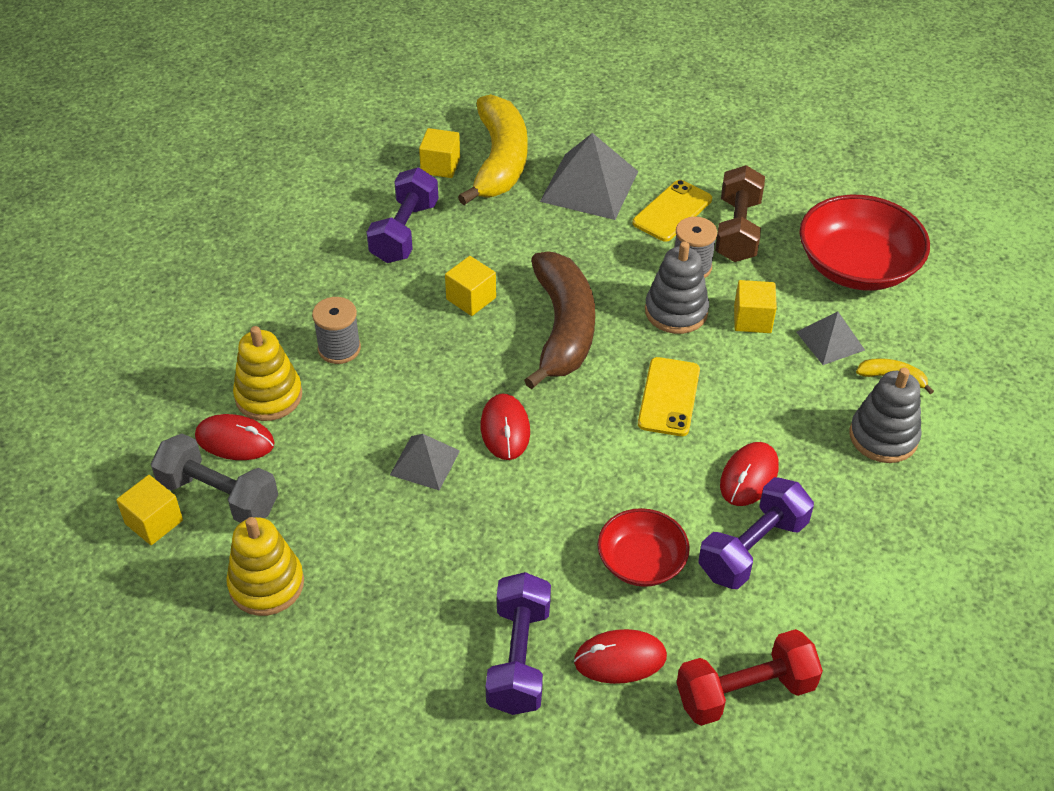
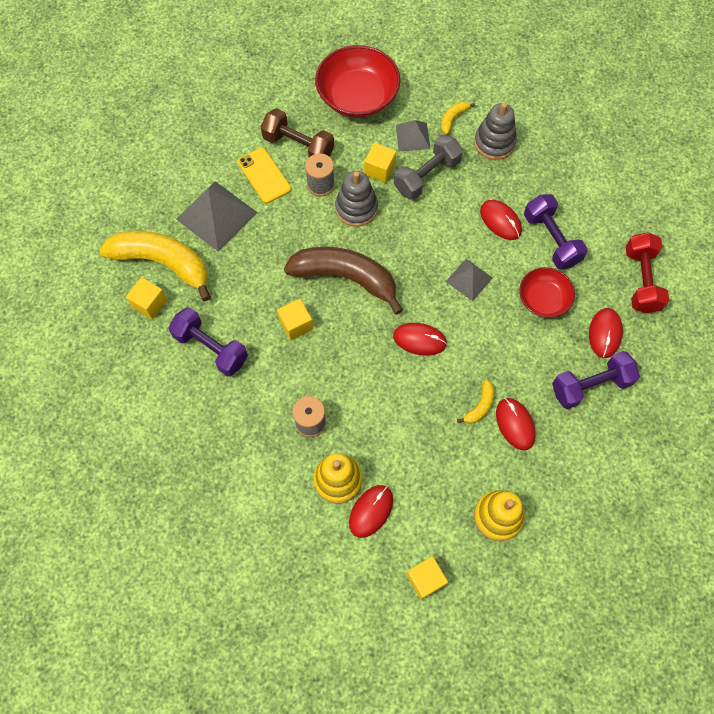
camera: 70 degrees left, 20 degrees up
(219, 495) = (416, 531): grey dumbbell -> grey dumbbell (426, 176)
(417, 572) = (515, 424): none -> red mouse
(425, 462) = (431, 395): grey pyramid -> grey pyramid (469, 279)
(430, 522) = (479, 406): none -> yellow banana
(519, 658) = (590, 385): purple dumbbell -> purple dumbbell turned 45 degrees counterclockwise
(668, 397) = (426, 239): yellow phone -> none

